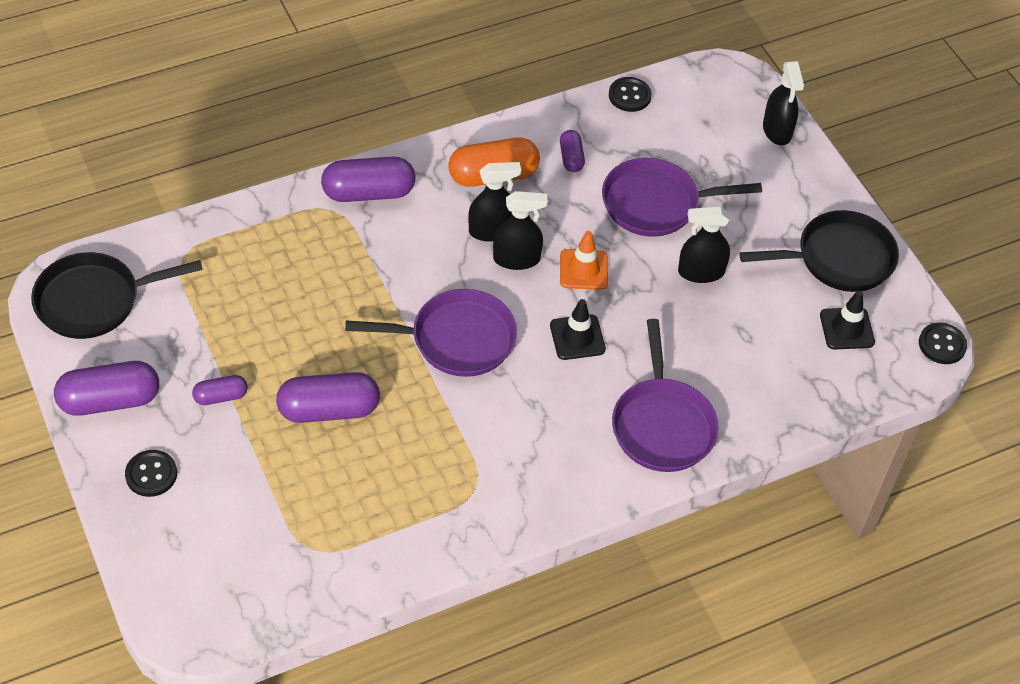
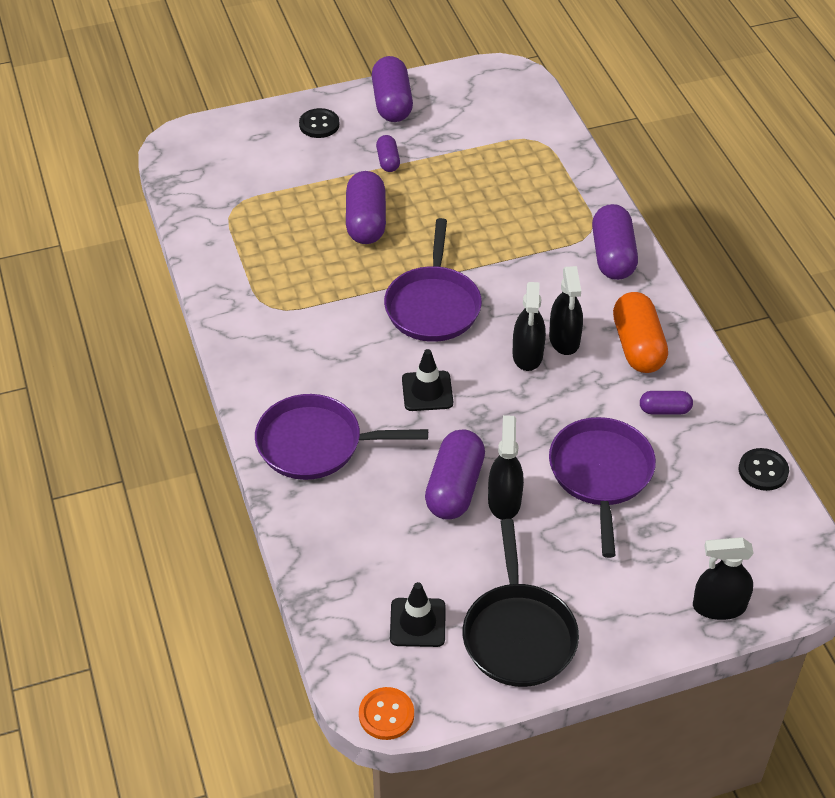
camera: 100 degrees right, 5 degrees down
(94, 300) = (493, 94): black pan -> none
(583, 270) = (511, 404): orange traffic cone -> none
(693, 309) = (455, 487): none -> purple capsule
(942, 344) = (386, 715): black button -> orange button

